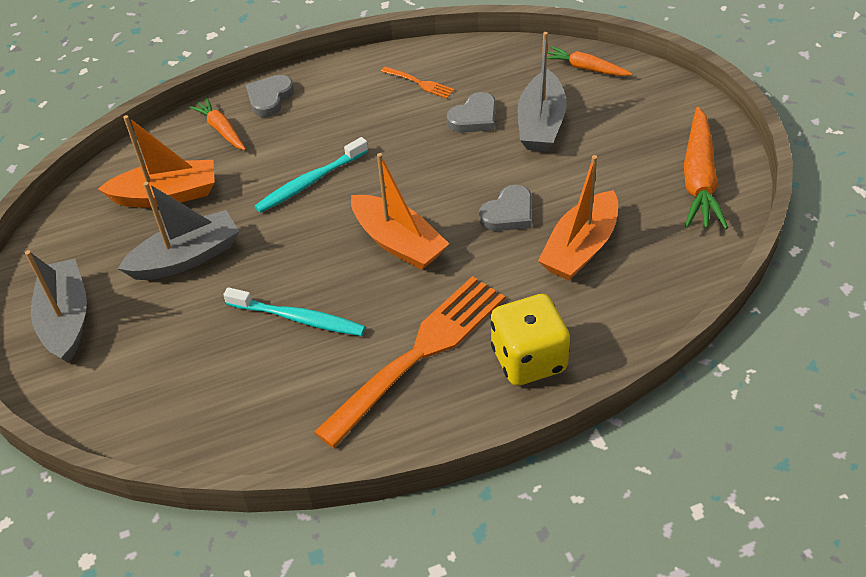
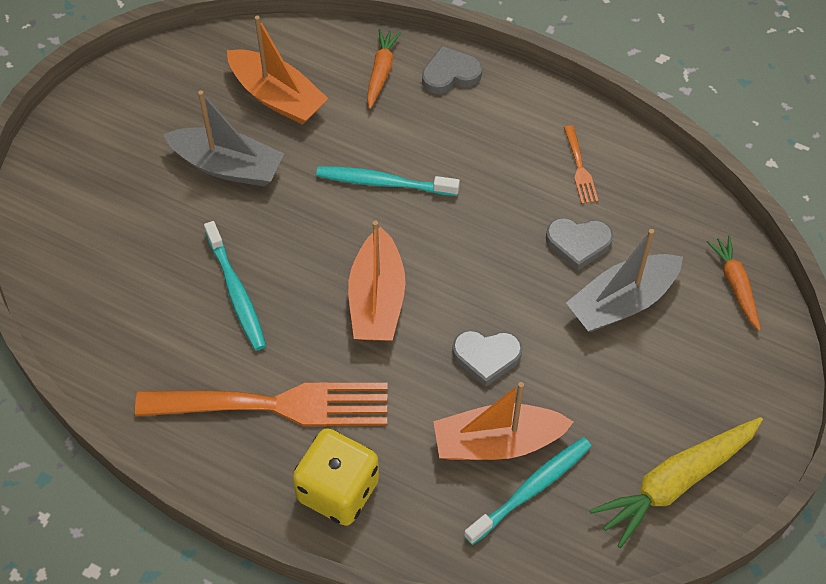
camera: 45 degrees right, 10 degrees up
(66, 319) = (103, 142): grey boat -> none
(634, 252) = (531, 489): none -> turquoise toothbrush
(699, 179) = (675, 482): orange carrot -> yellow carrot

